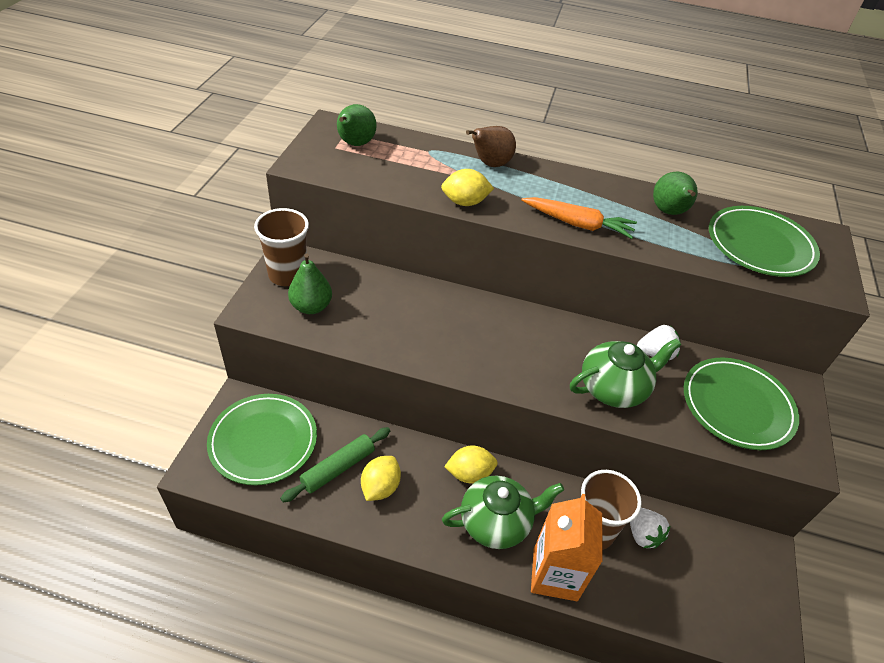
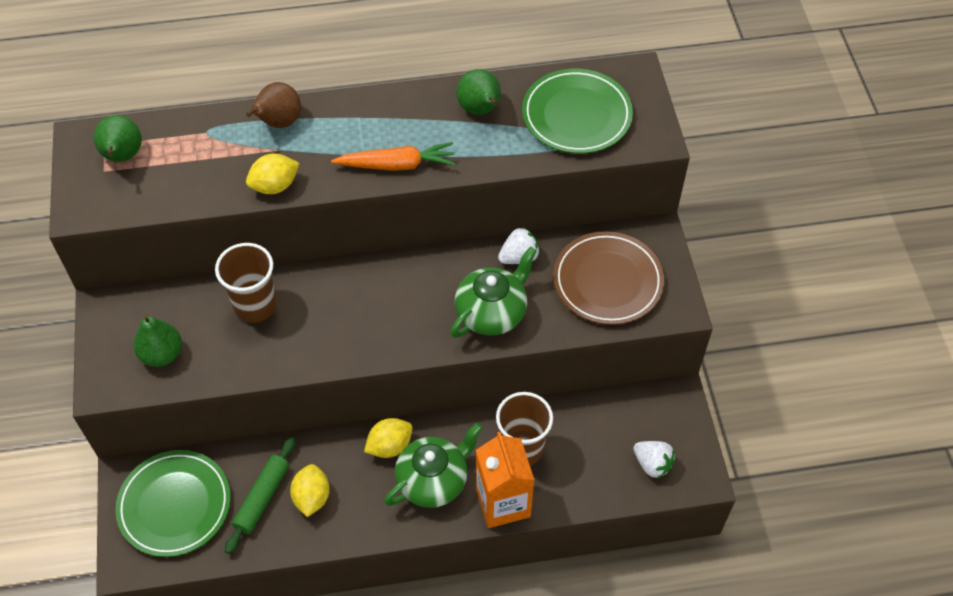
camera: 20 degrees left, 10 degrees up
(288, 274) = (116, 328): brown cup -> brown cup (255, 305)
(642, 534) = (567, 431): white strawberry -> white strawberry (652, 464)
(737, 406) = (607, 281): green plate -> brown plate

